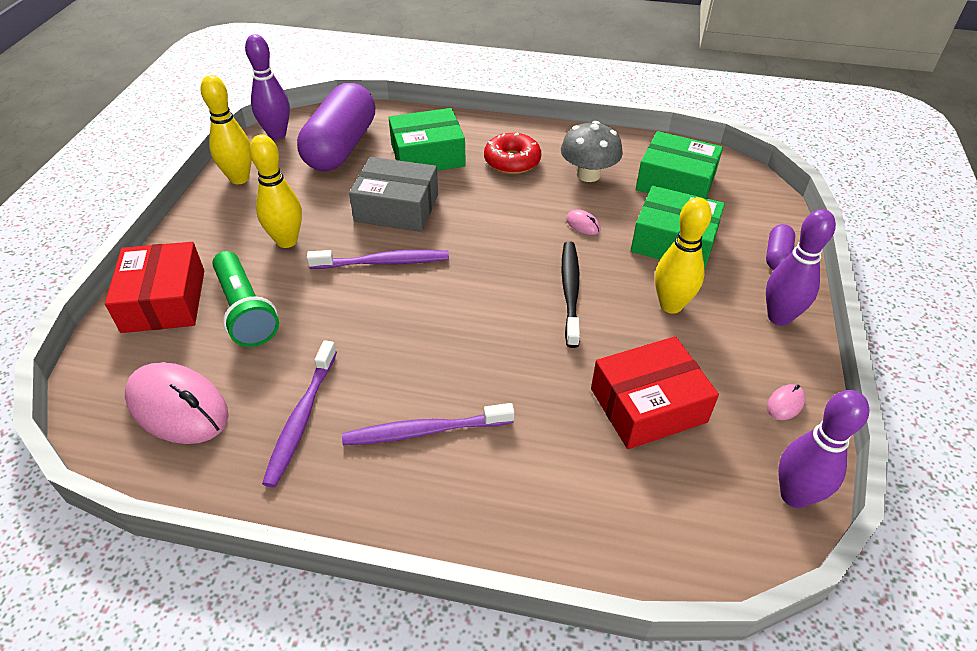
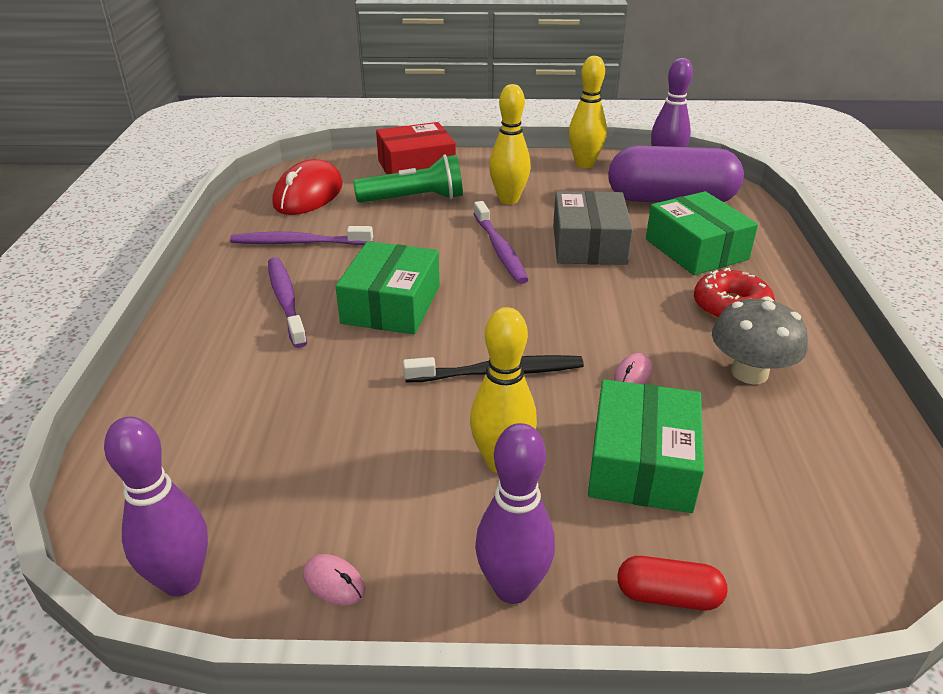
camera: 80 degrees right, 10 degrees down
(178, 407) = (308, 195): pink mouse -> red mouse
(245, 311) = (414, 199): green flashlight -> green flashlight turned 150 degrees counterclockwise
(648, 405) = (324, 444): red box -> none
(675, 182) = (797, 465): green box -> green box (391, 305)
(777, 256) = (668, 596): purple capsule -> red capsule

